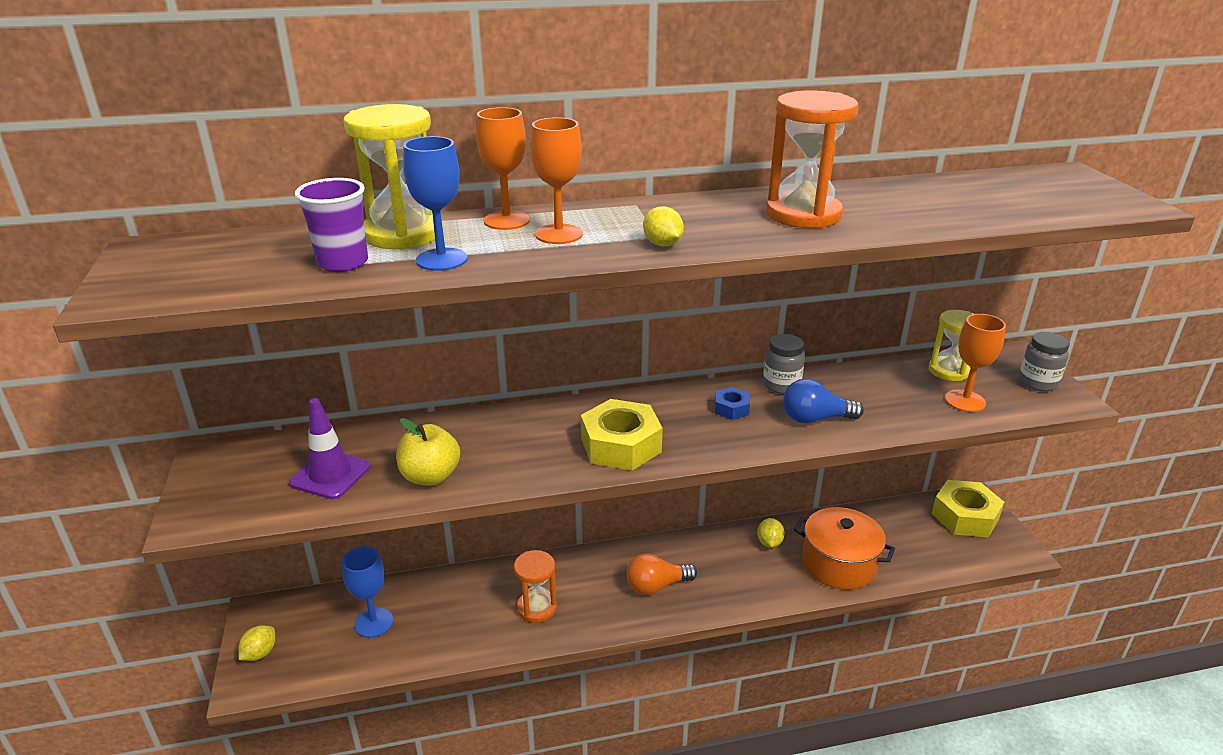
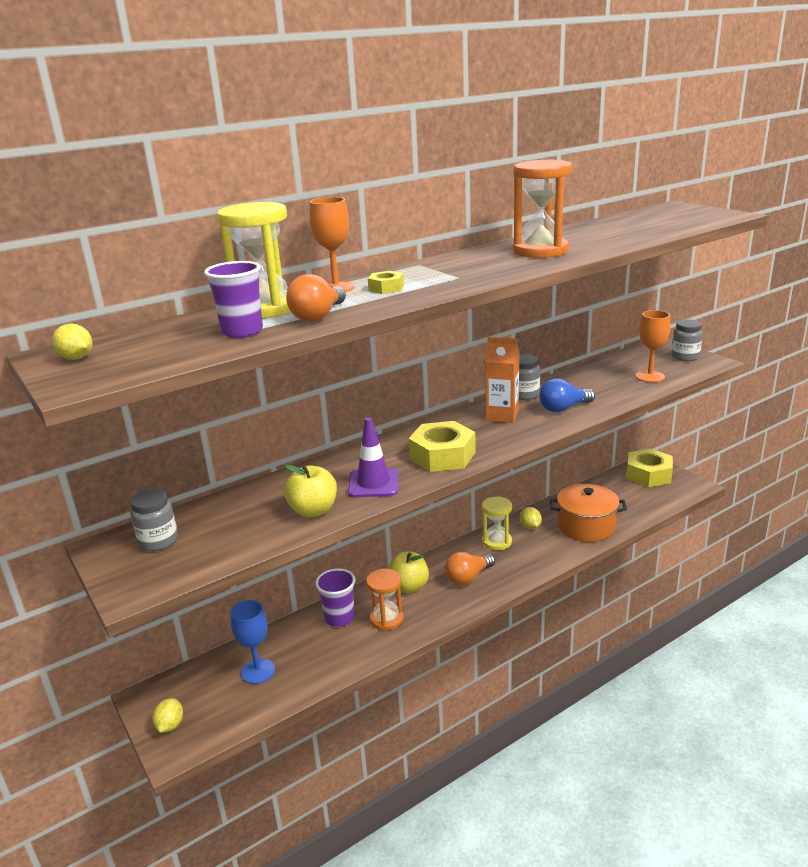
camera: 20 degrees left, 5 degrees down
(259, 466) = (158, 541): none -> grey jar
(330, 475) = (228, 531): purple traffic cone -> purple traffic cone (373, 483)
(441, 259) = (318, 316): blue goblet -> orange light bulb
(490, 588) = (339, 618): none -> purple cup
(559, 234) = (386, 288): orange goblet -> yellow nut
(584, 575) = (408, 587): none -> yellow apple
(662, 244) = (468, 280): yellow lemon -> yellow lemon (76, 358)
(731, 408) = (502, 416): blue nut -> orange carton
(948, 371) = (626, 362): yellow hourglass -> yellow hourglass (496, 542)

